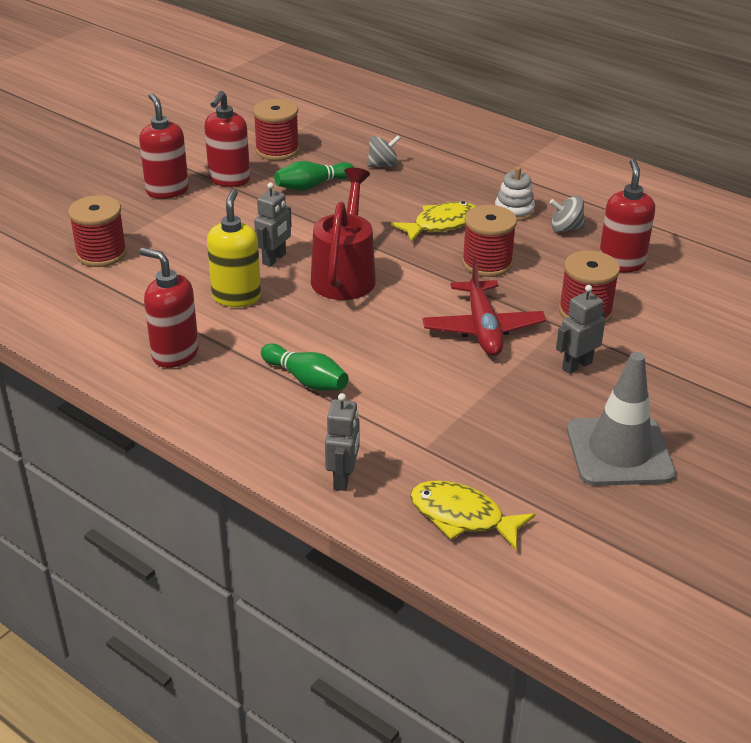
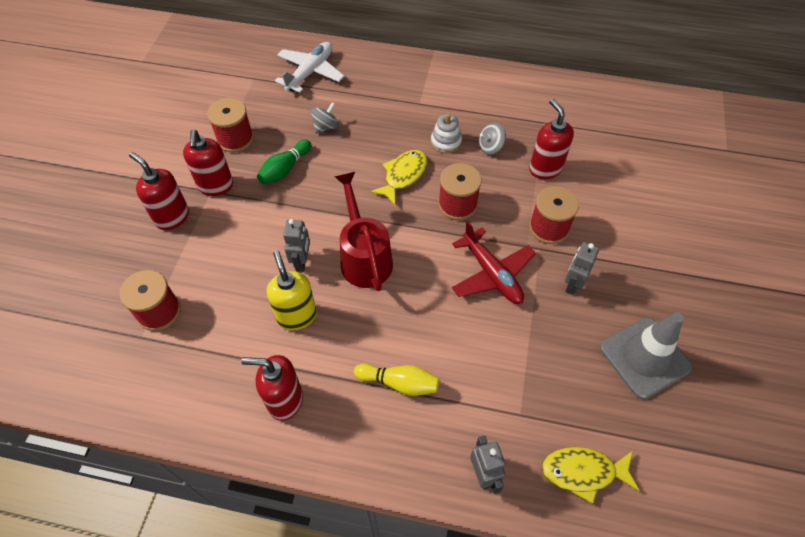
camera: 25 degrees left, 20 degrees up
(306, 379) = (399, 383): green bowling pin -> yellow bowling pin
(399, 119) = (310, 72): none -> white plane

